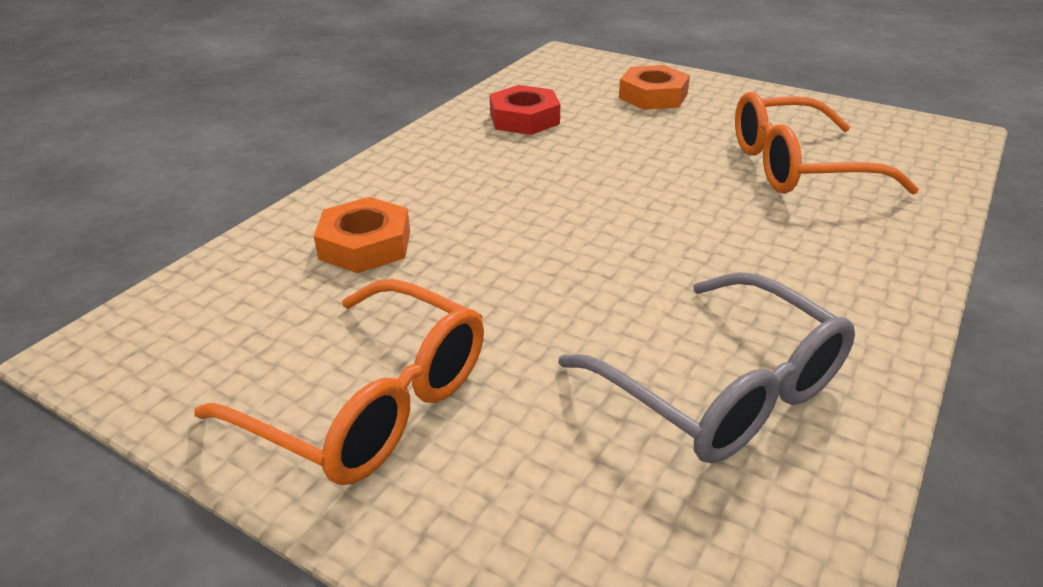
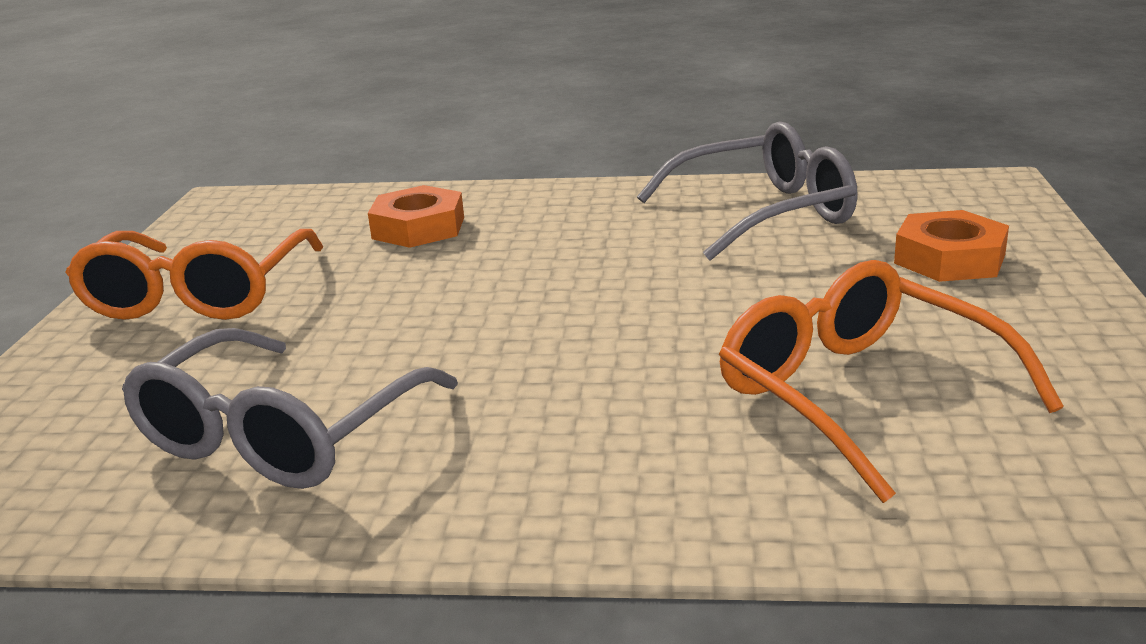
camera: 65 degrees right, 10 degrees down
(524, 119) = (761, 213): red nut -> grey glasses

